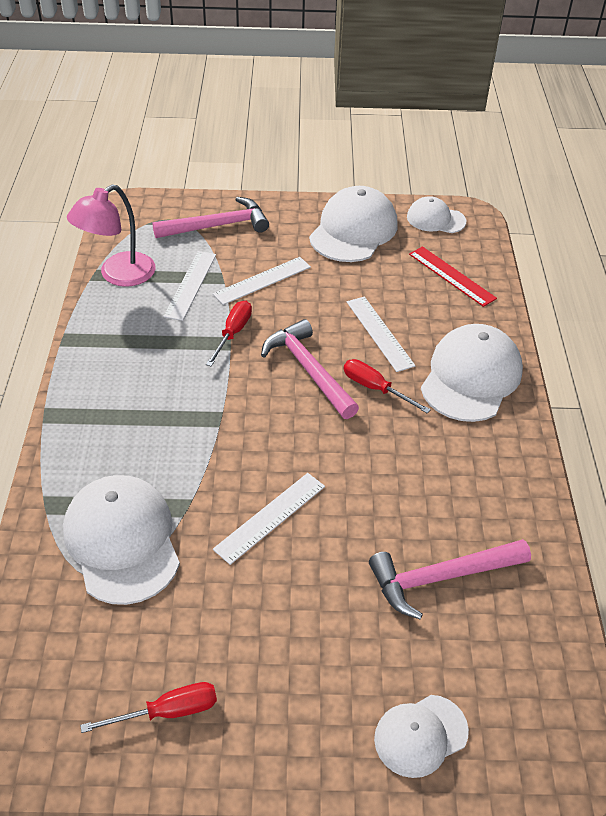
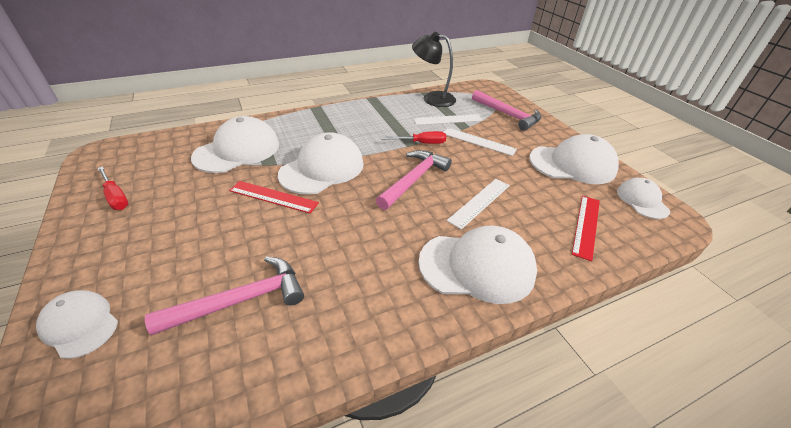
camera: 65 degrees right, 5 degrees down
(118, 275) = (432, 98): pink lamp -> black lamp
(233, 451) = (322, 169): none -> white cap
(270, 517) = (273, 197): white ruler -> red ruler
(375, 388) = (420, 214): red screwdriver -> none
(441, 578) = (240, 300): pink hammer -> pink hammer turned 105 degrees clockwise

